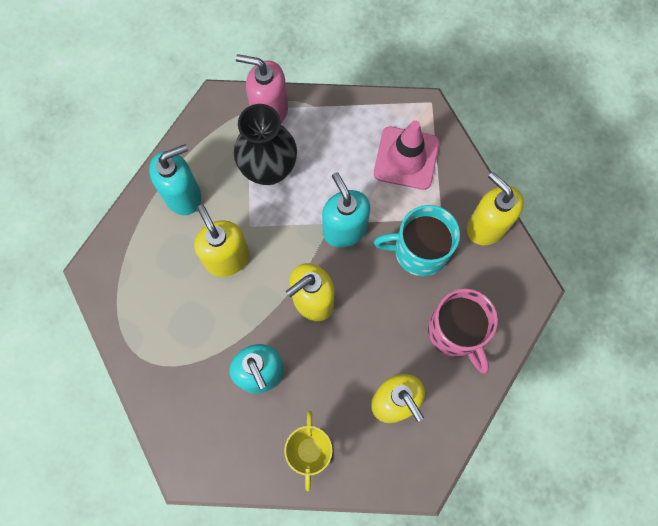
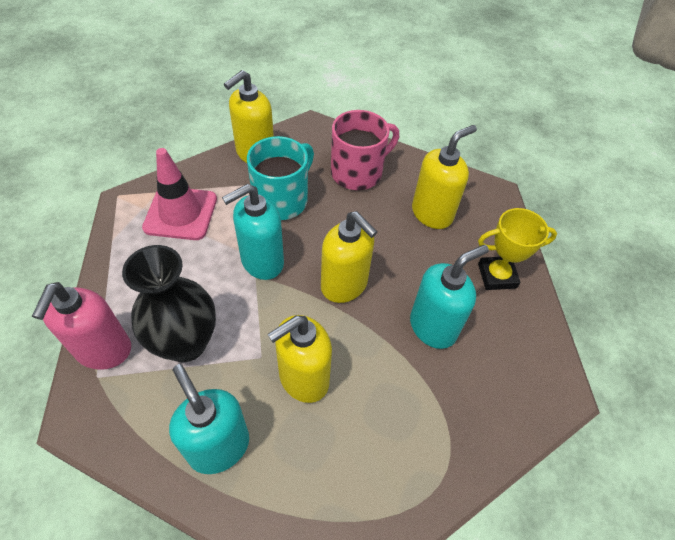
camera: 100 degrees left, 20 degrees down
(419, 250) = (282, 200): turquoise mug -> turquoise mug turned 135 degrees counterclockwise

